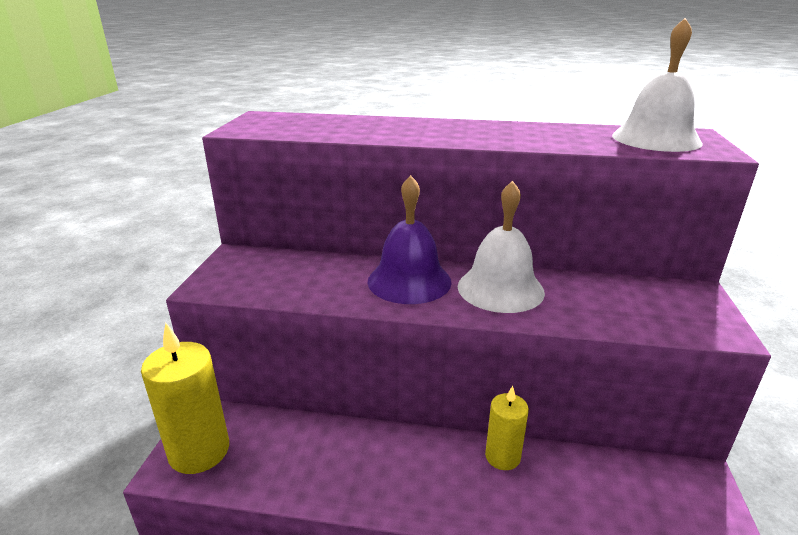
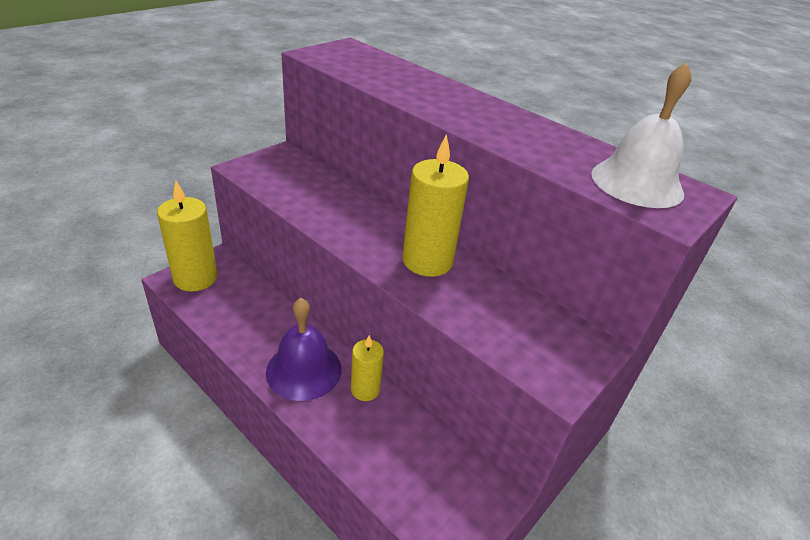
camera: 30 degrees right, 10 degrees up
(409, 281) = (369, 223): purple bell -> purple bell (304, 370)
(500, 288) = (427, 261): white bell -> yellow candle

